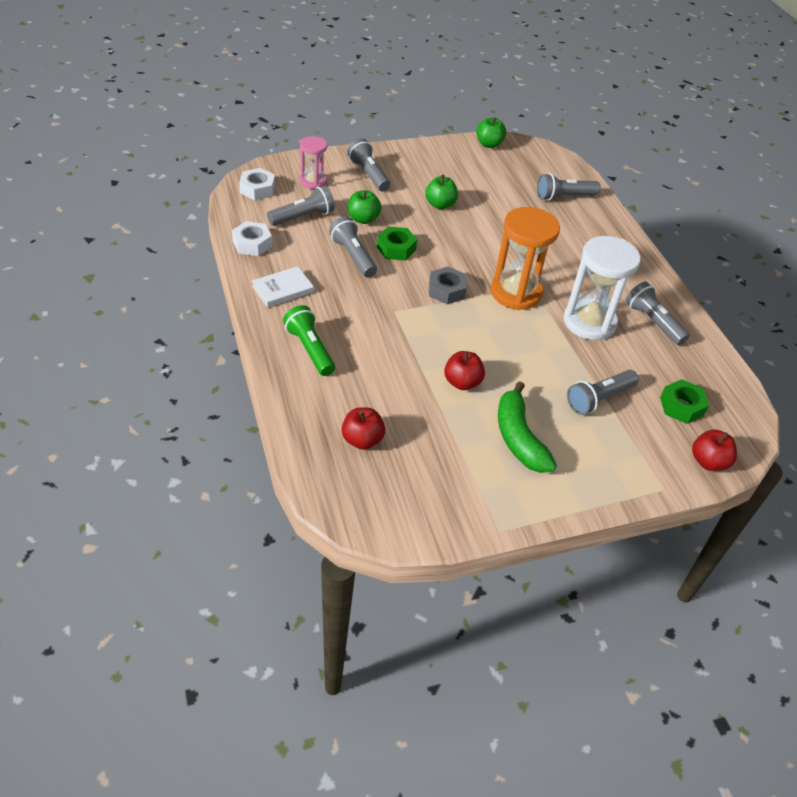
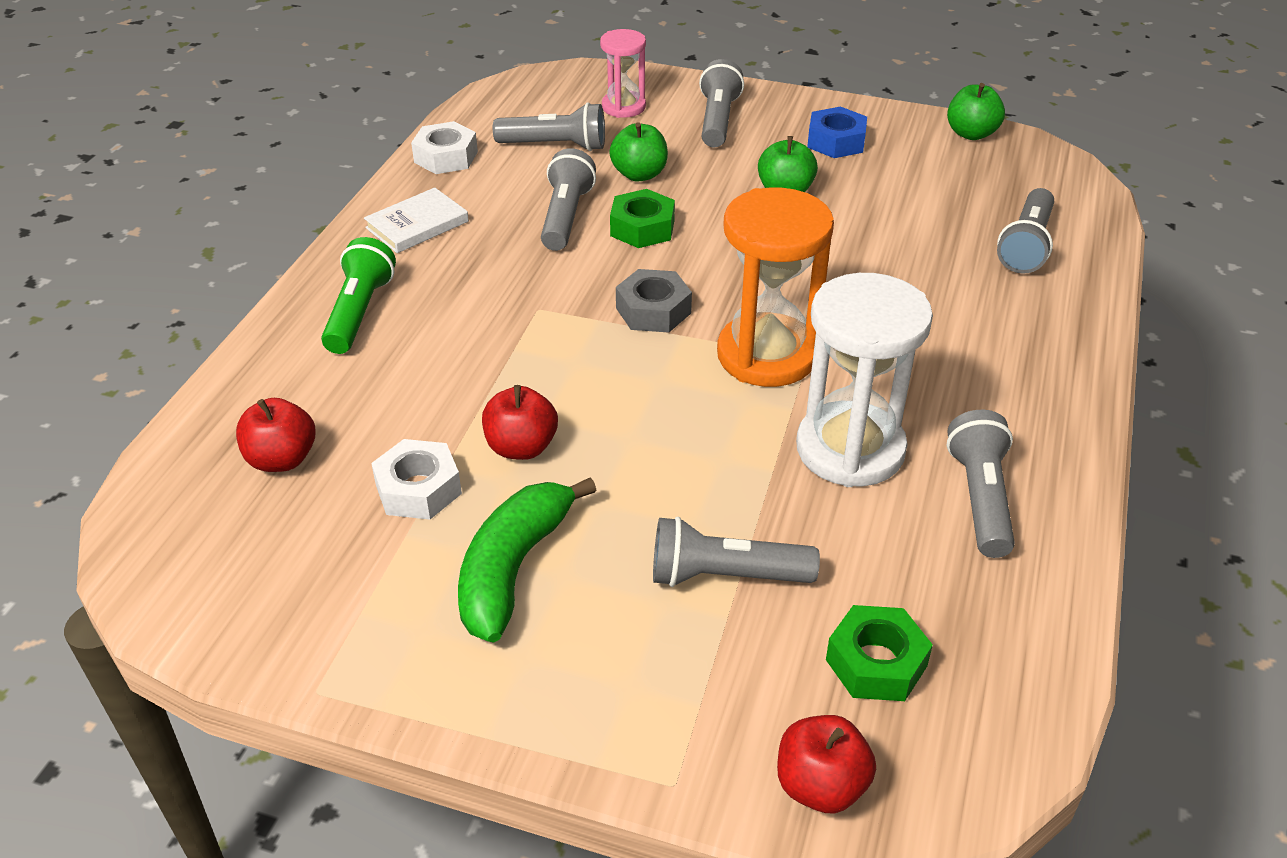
camera: 40 degrees right, 5 degrees down
(257, 189) = (534, 95): white nut -> white nut (418, 489)
(283, 289) = (417, 225): white book -> white book turned 45 degrees counterclockwise
(435, 168) = (836, 142): none -> blue nut
(564, 197) = (1026, 246): grey flashlight -> grey flashlight turned 90 degrees counterclockwise

